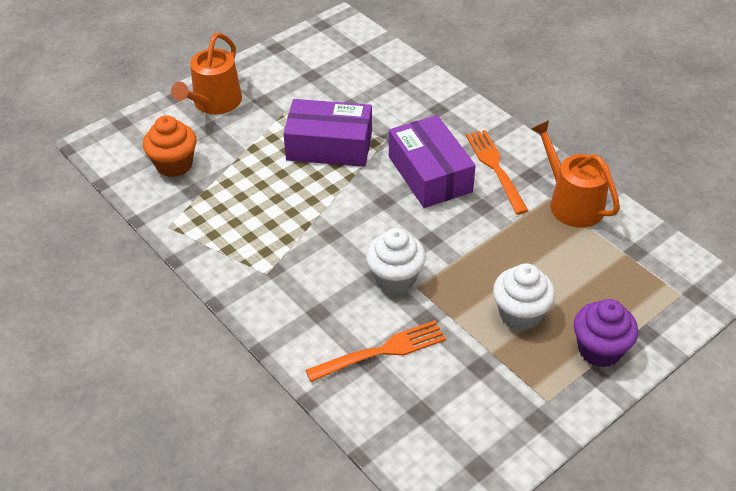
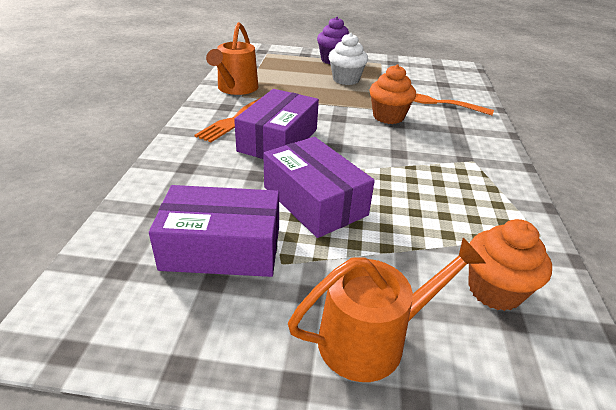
camera: 135 degrees left, 10 degrees down
(333, 88) = (222, 248): none -> purple box
(395, 278) = (388, 117): white cupcake -> orange cupcake

